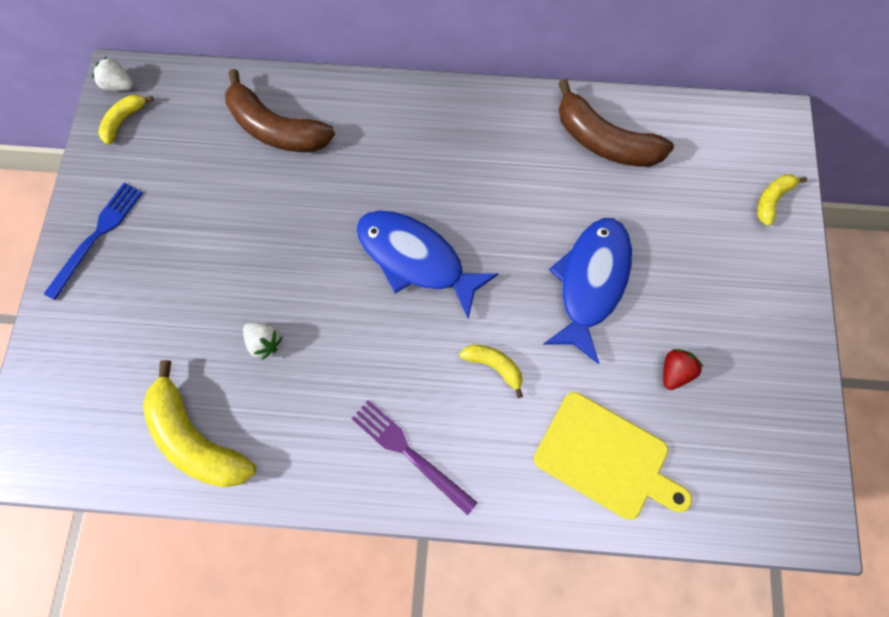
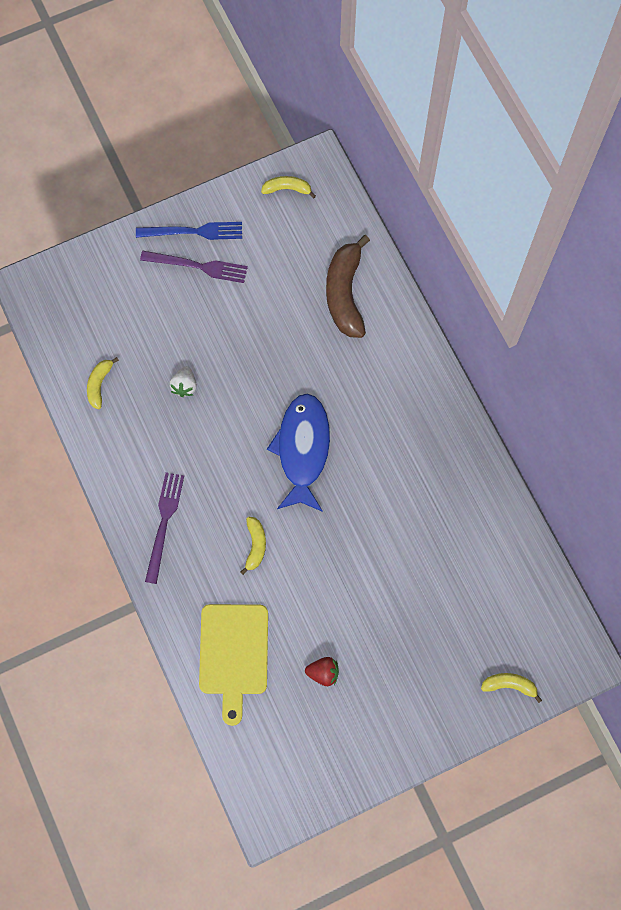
camera: 60 degrees right, 0 degrees up
(119, 85) = (312, 166): white strawberry -> none
(139, 253) = (198, 266): none -> purple fork
(197, 438) = (99, 384): yellow banana -> yellow banana, size x0.51
(590, 283) = (357, 581): blue fish -> none
(604, 141) = (482, 533): brown banana -> none

